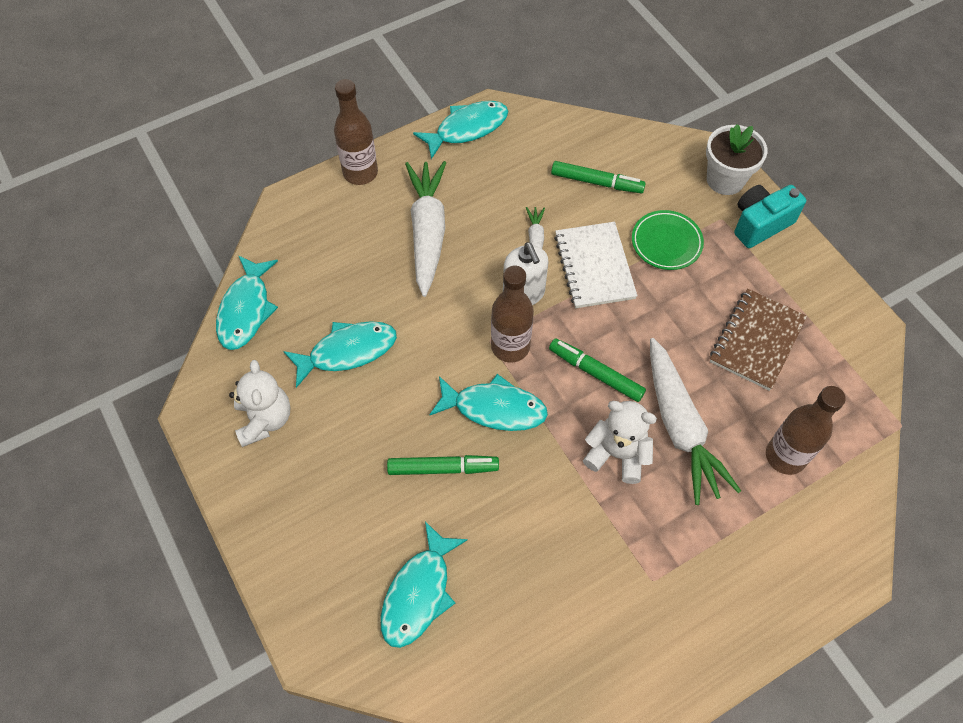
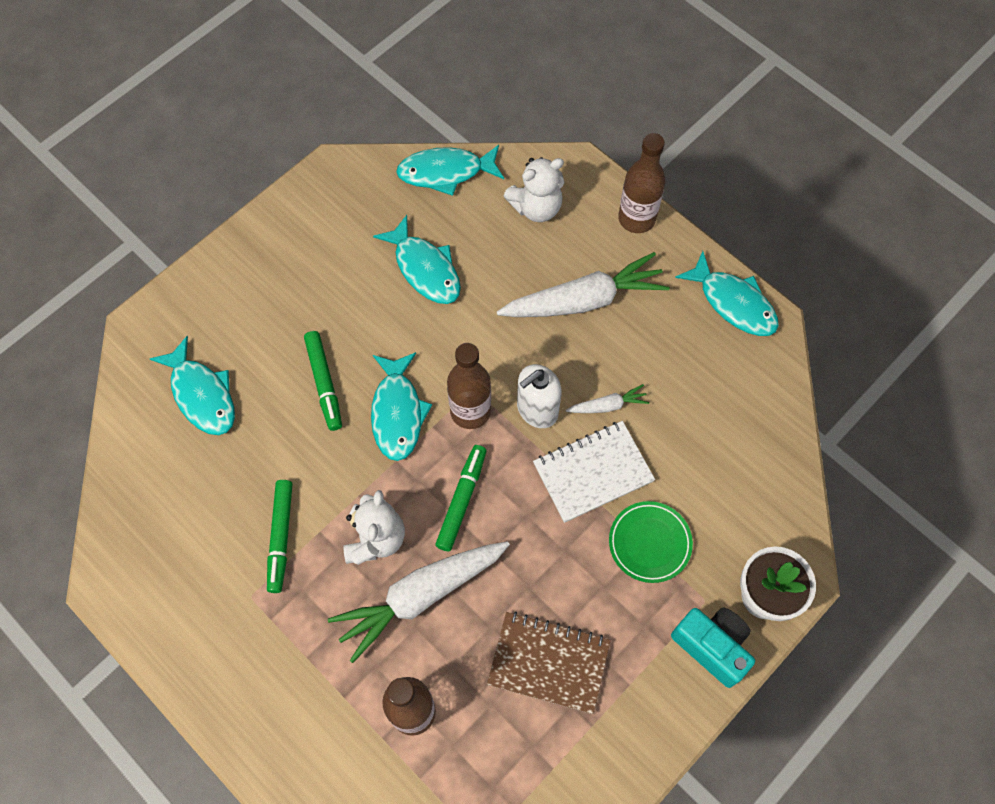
camera: 75 degrees right, 5 degrees up
(265, 419) = (338, 224): white teddy bear -> white teddy bear (536, 207)
(419, 593) = (202, 395): turquoise fish -> turquoise fish turned 135 degrees counterclockwise
(597, 182) = (708, 452): green marker -> green marker (281, 537)

